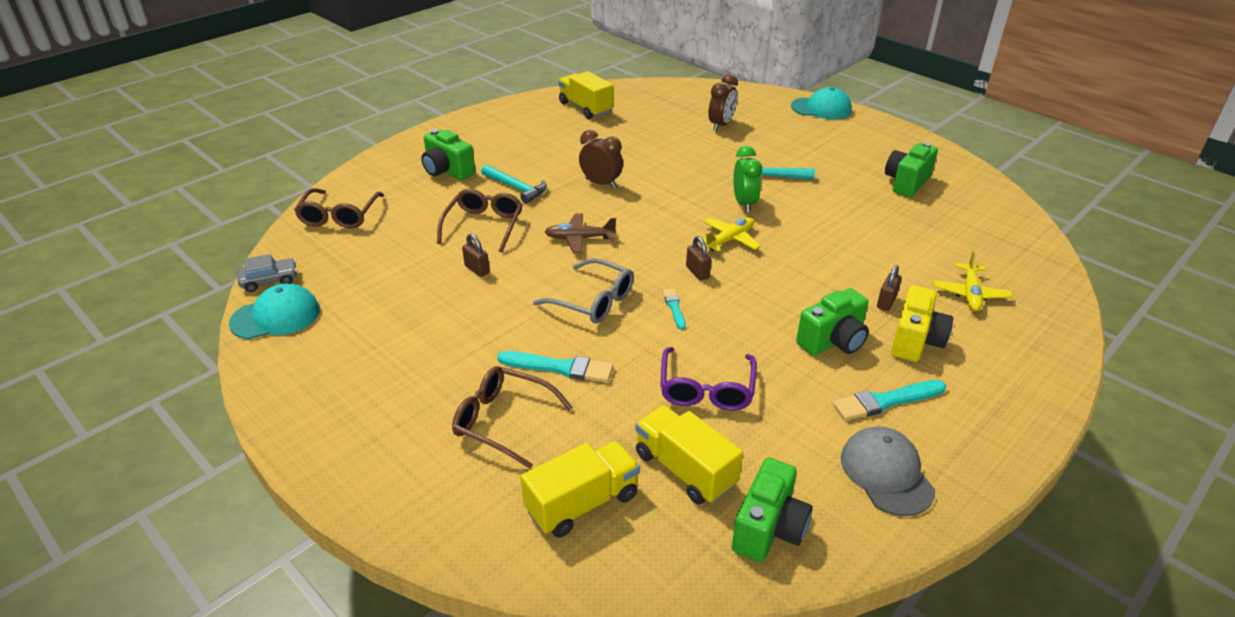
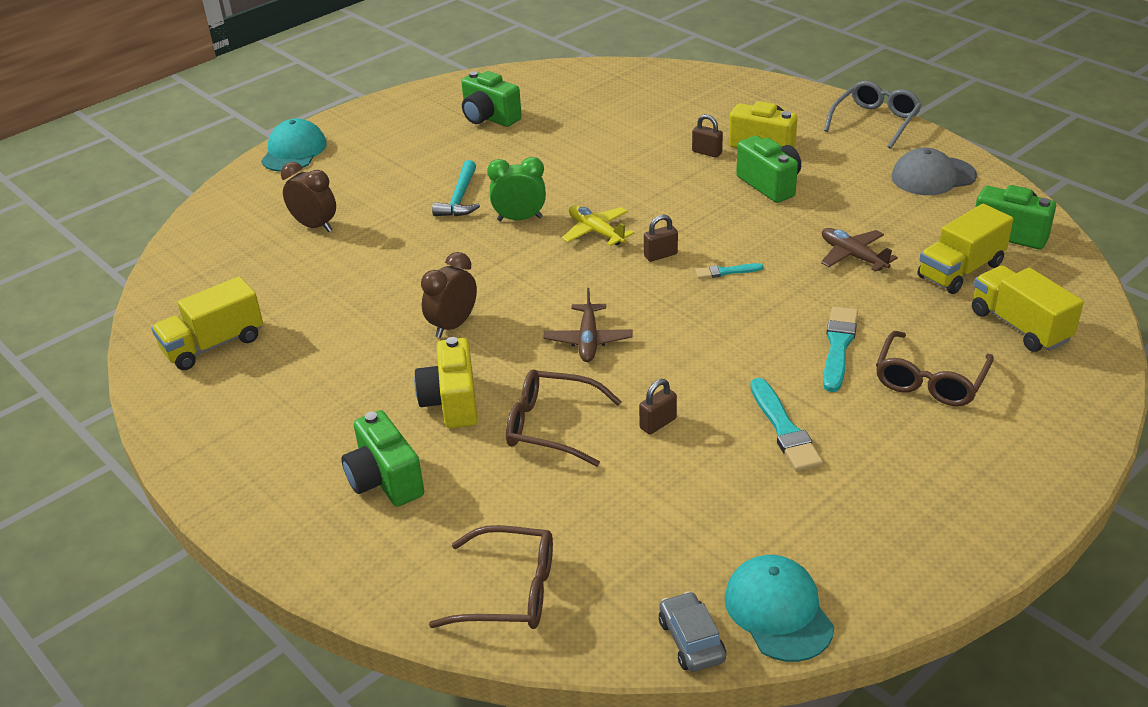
camera: 85 degrees left, 0 degrees up
(447, 171) = (385, 480): green camera -> green camera turned 105 degrees clockwise
(516, 188) = (452, 403): turquoise hammer -> yellow camera
(593, 301) = (719, 326): grey glasses -> grey glasses (875, 121)
(706, 389) = (852, 256): purple glasses -> brown plane
(886, 401) = (847, 167): turquoise brush -> turquoise brush (784, 428)
(970, 294) = (691, 111): yellow plane -> none

